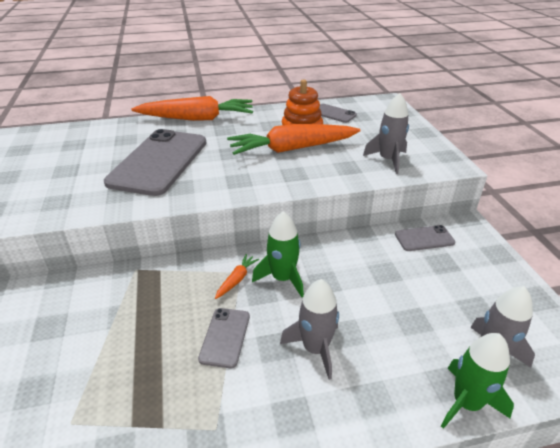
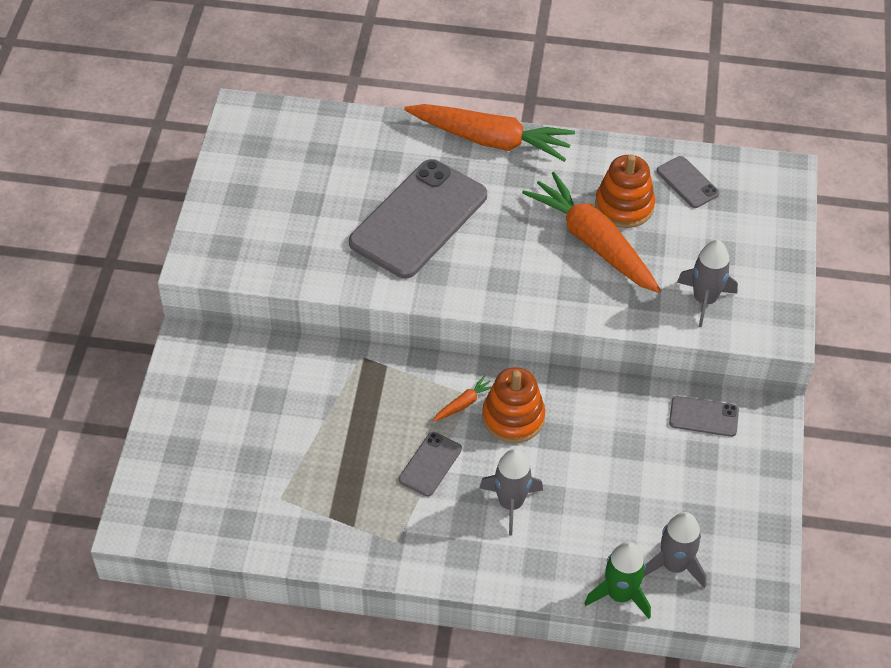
camera: 20 degrees right, 15 degrees up
(282, 278) = (513, 417): green rocket -> orange stacking toy
(292, 149) = (593, 242): orange carrot -> orange carrot turned 45 degrees clockwise

